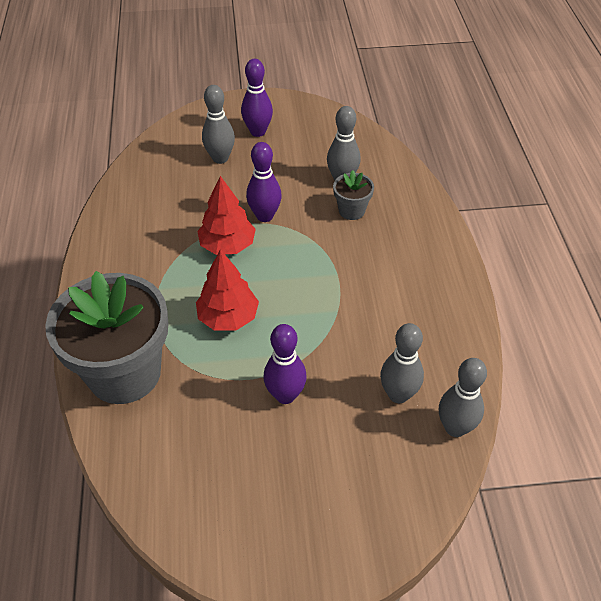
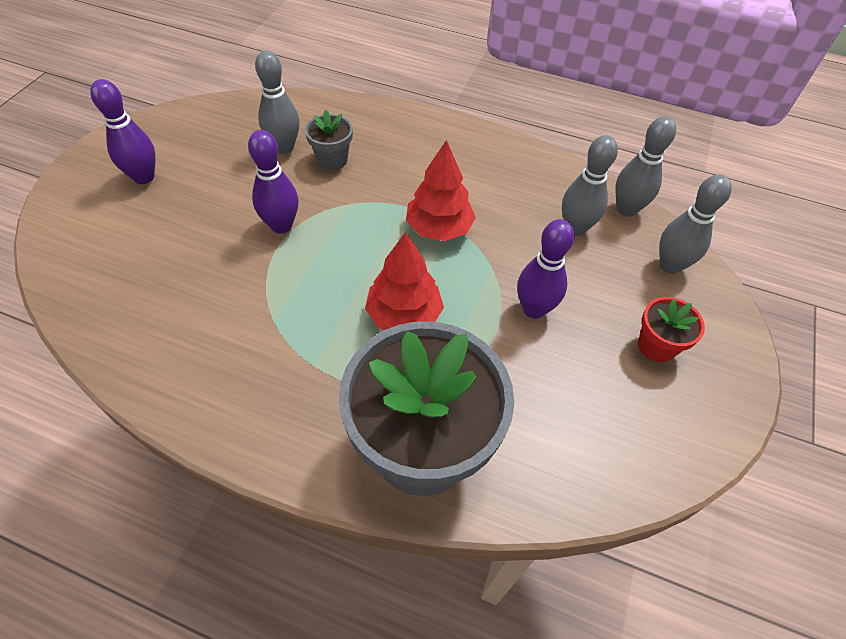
camera: 65 degrees left, 5 degrees up
(220, 158) = (153, 225): grey bowling pin -> grey bowling pin (670, 265)
(227, 245) = (298, 274): red tree -> red tree (439, 229)
(301, 497) = (656, 346): none -> red flower pot

